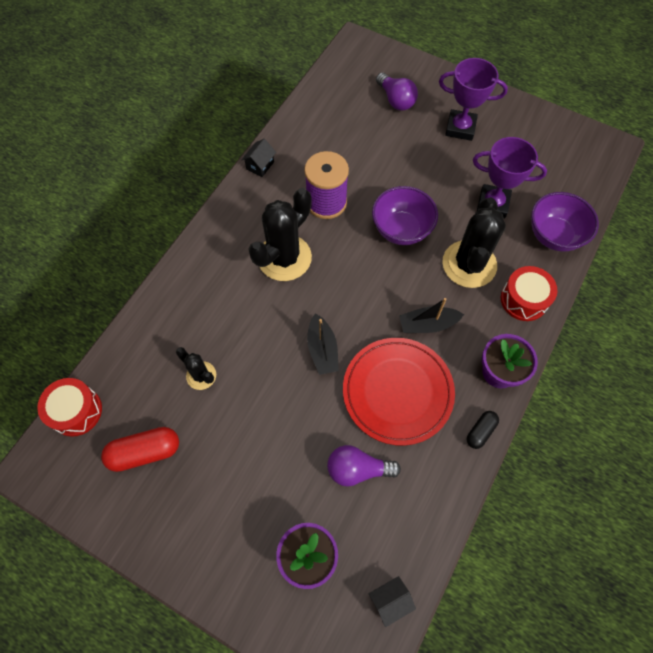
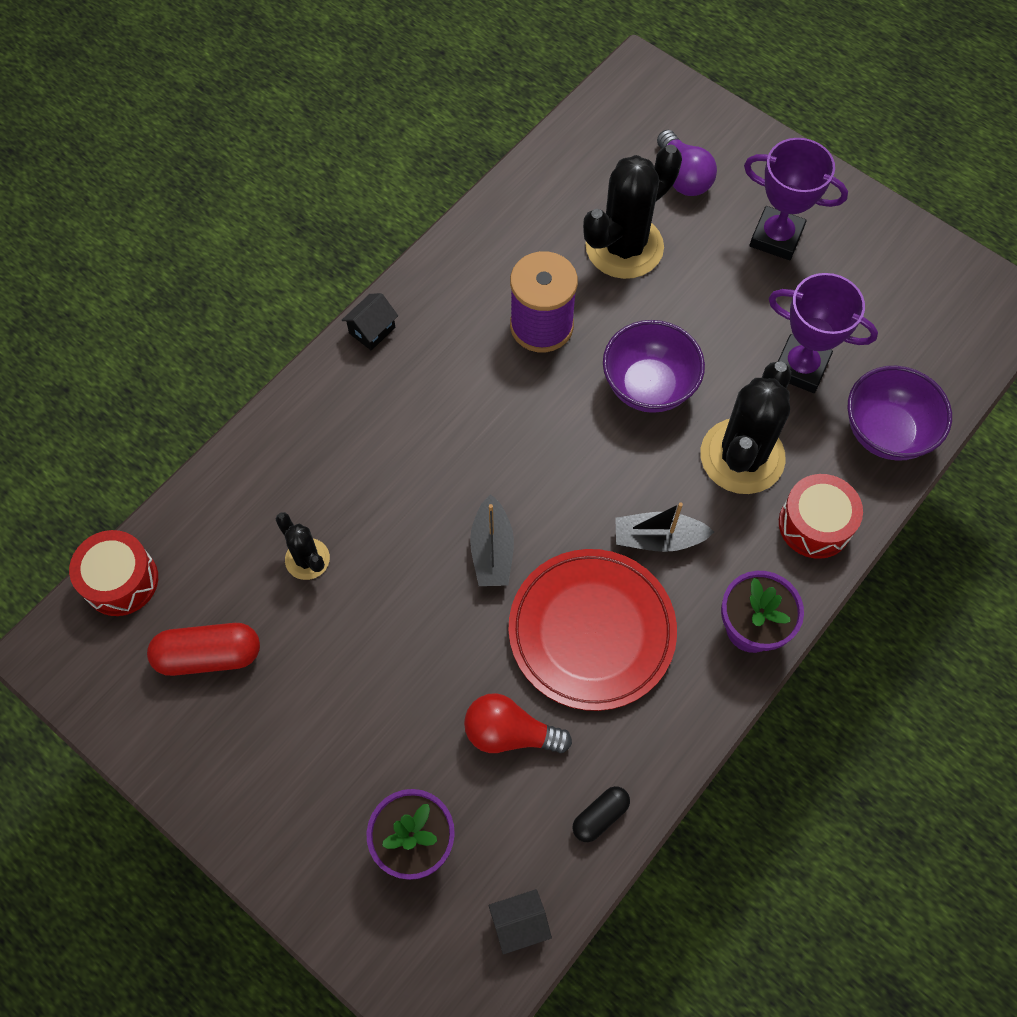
camera: 10 degrees right, 0 degrees up
(260, 165) = (451, 252): black house -> black house (372, 330)
(284, 258) = (461, 402): black cactus -> black cactus (624, 247)
(357, 469) = (509, 733): purple light bulb -> red light bulb
(480, 431) = (703, 710): black capsule -> black capsule (600, 816)

